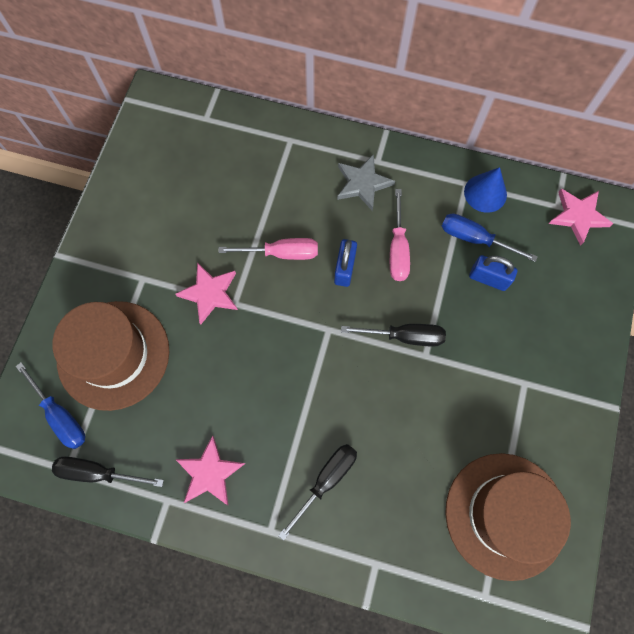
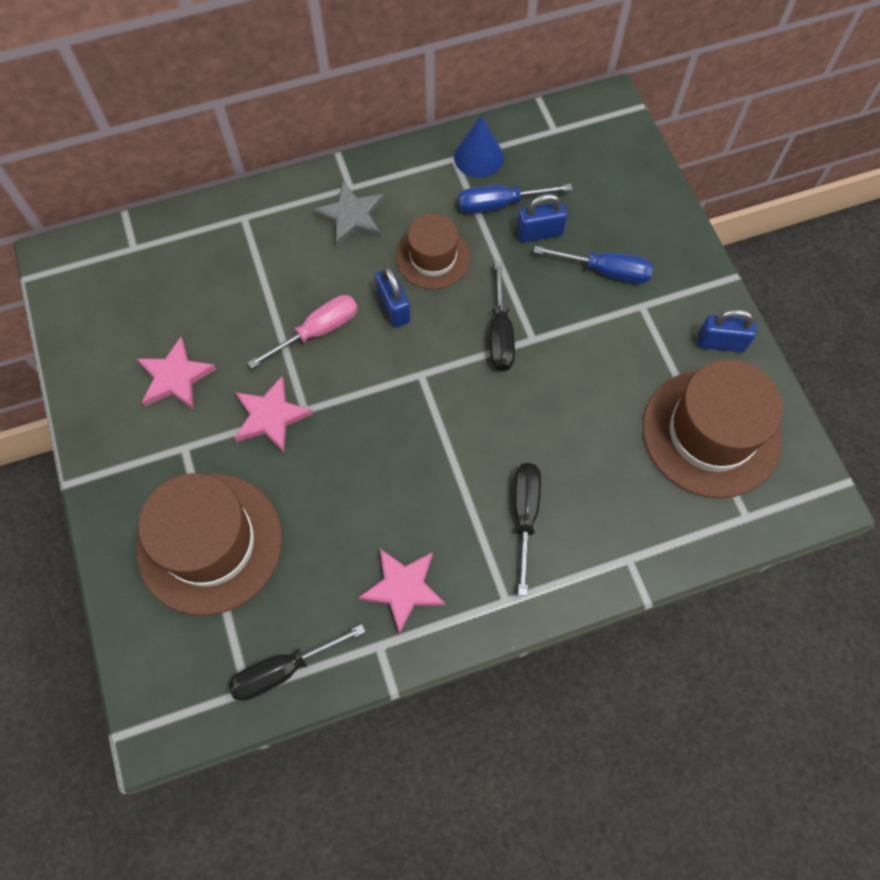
camera: 35 degrees left, 5 degrees down
(61, 416) = (197, 643): blue screwdriver -> blue screwdriver (606, 271)
(398, 249) = (433, 257): pink screwdriver -> brown hat
(405, 336) = (500, 334): black screwdriver -> black screwdriver turned 120 degrees clockwise
(564, 451) = (720, 343): none -> blue padlock
(578, 216) = (579, 128): pink star -> pink star (175, 377)

